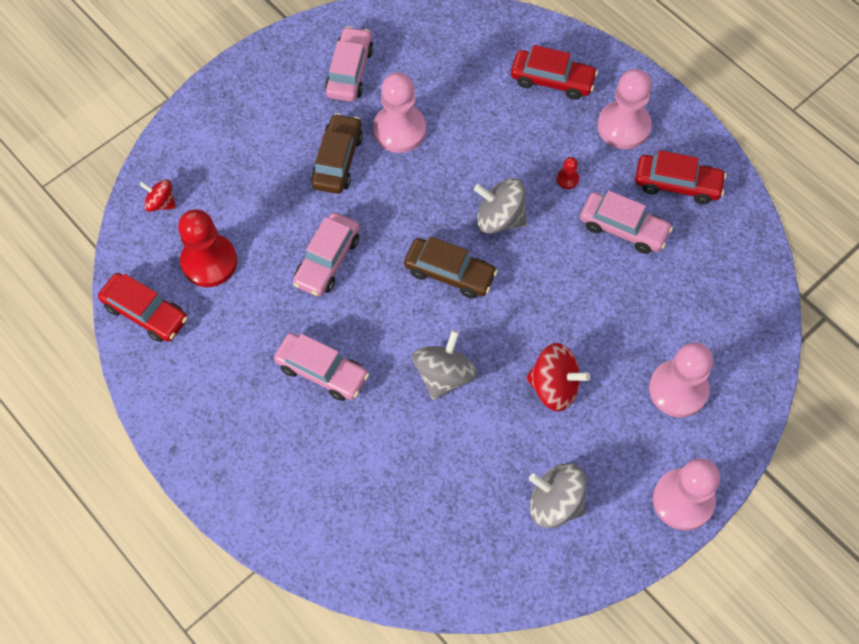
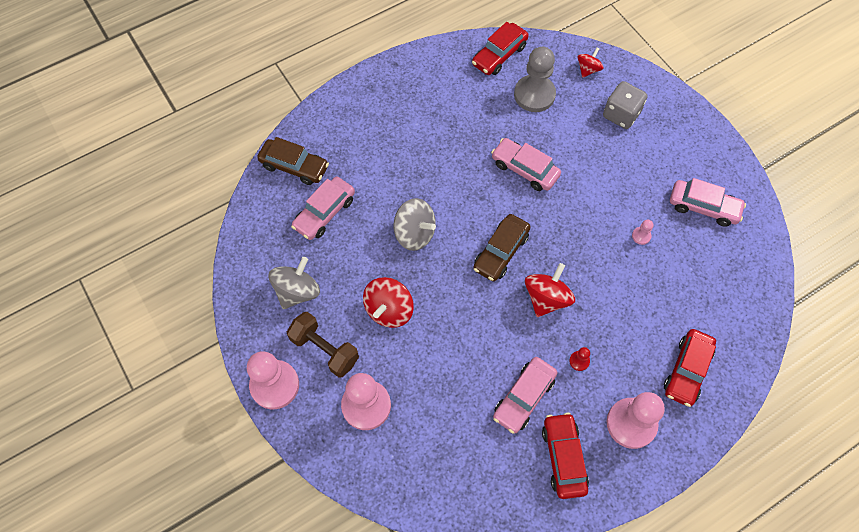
camera: 100 degrees right, 0 degrees up
(209, 262) = (534, 95): red pawn -> grey pawn
(229, 161) = (621, 114): none -> grey dice
(322, 371) = (434, 155): pink car -> pink car (324, 213)
(338, 160) = (615, 187): brown car -> brown car (294, 166)
(399, 130) = (641, 236): pink pawn -> pink pawn, size x0.42
(499, 218) = (546, 298): grey spinning top -> red spinning top
(623, 451) = (325, 349): none -> brown dumbbell
(677, 184) = (563, 457): red car -> red car turned 150 degrees clockwise

